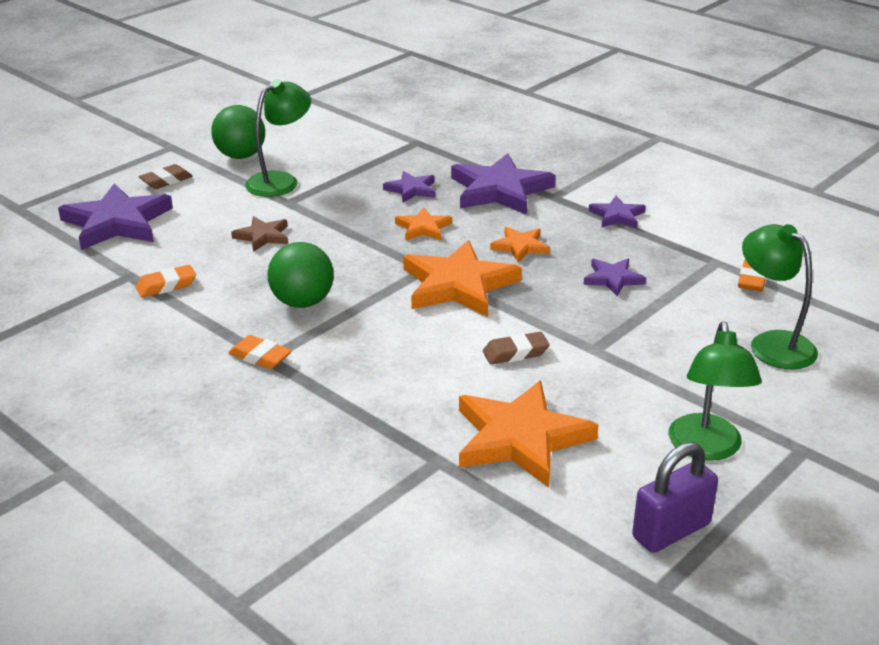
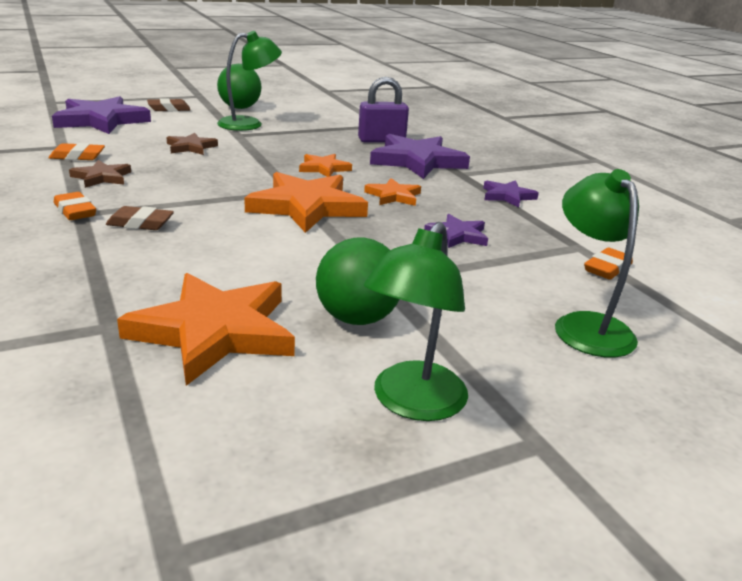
camera: 20 degrees right, 5 degrees down
(228, 306) = (102, 177): none -> brown star
(302, 302) = (162, 188): green ball -> green ball (357, 318)
(411, 189) = (343, 147): purple star -> none
(515, 353) = (298, 263): brown eraser -> brown eraser (140, 224)
(671, 531) = (273, 482): purple padlock -> purple padlock (381, 140)

